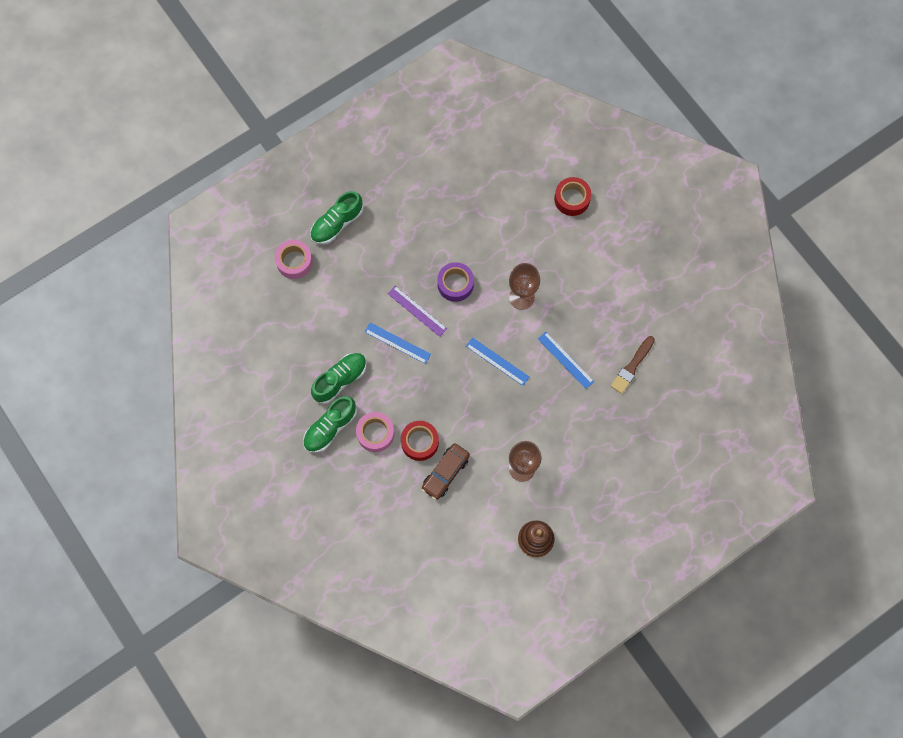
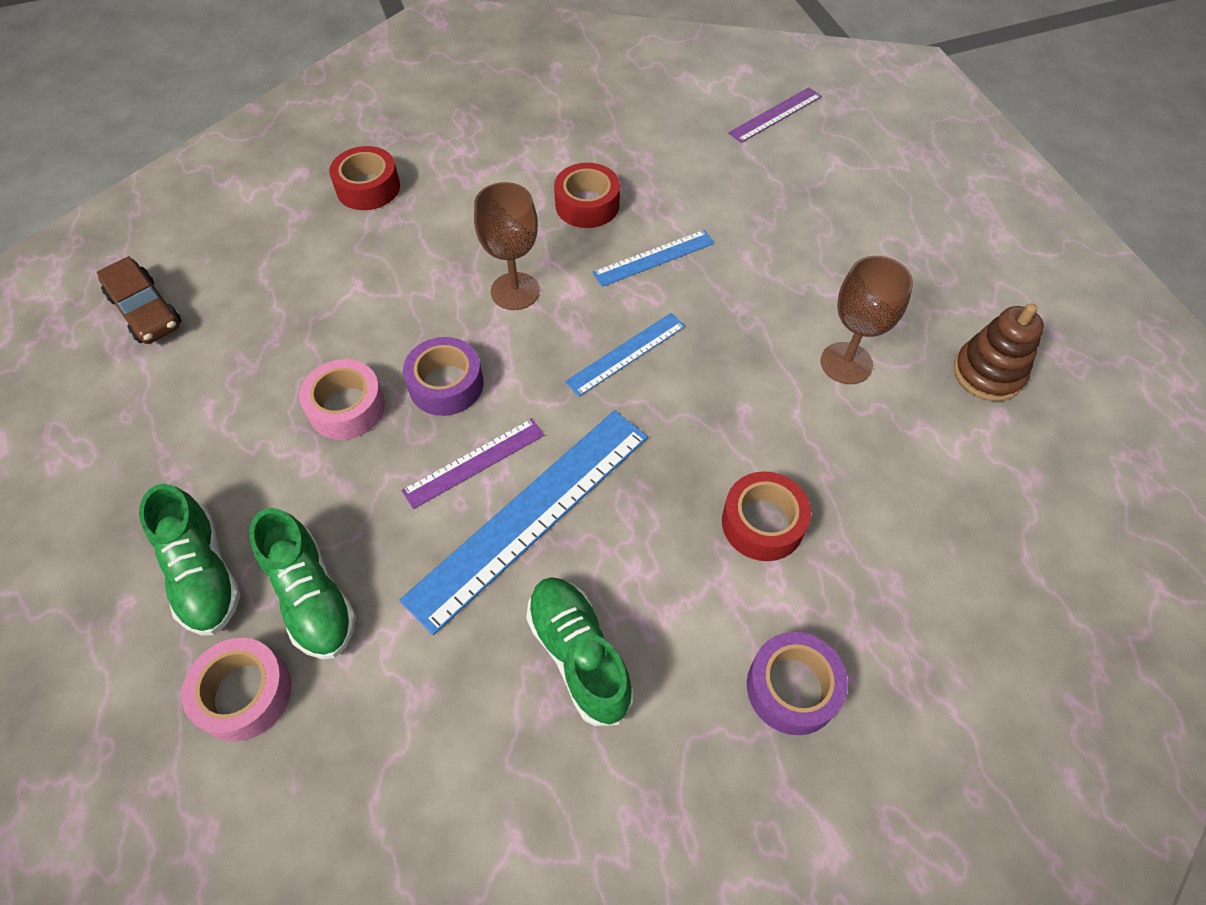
camera: 75 degrees left, 15 degrees down
(330, 428) = (691, 706): green shoe -> green shoe (312, 596)
(347, 466) = (792, 688): none -> purple tape
(375, 433) = (725, 607): pink tape -> pink tape (346, 407)
(397, 343) = (531, 515): blue ruler -> blue ruler, size x1.91
(445, 473) = (838, 491): brown car -> brown car (146, 311)
(594, 315) = (587, 205): none -> red tape
(632, 366) = (691, 180): brown brush -> none
(706, 404) = (775, 115): none -> purple ruler

